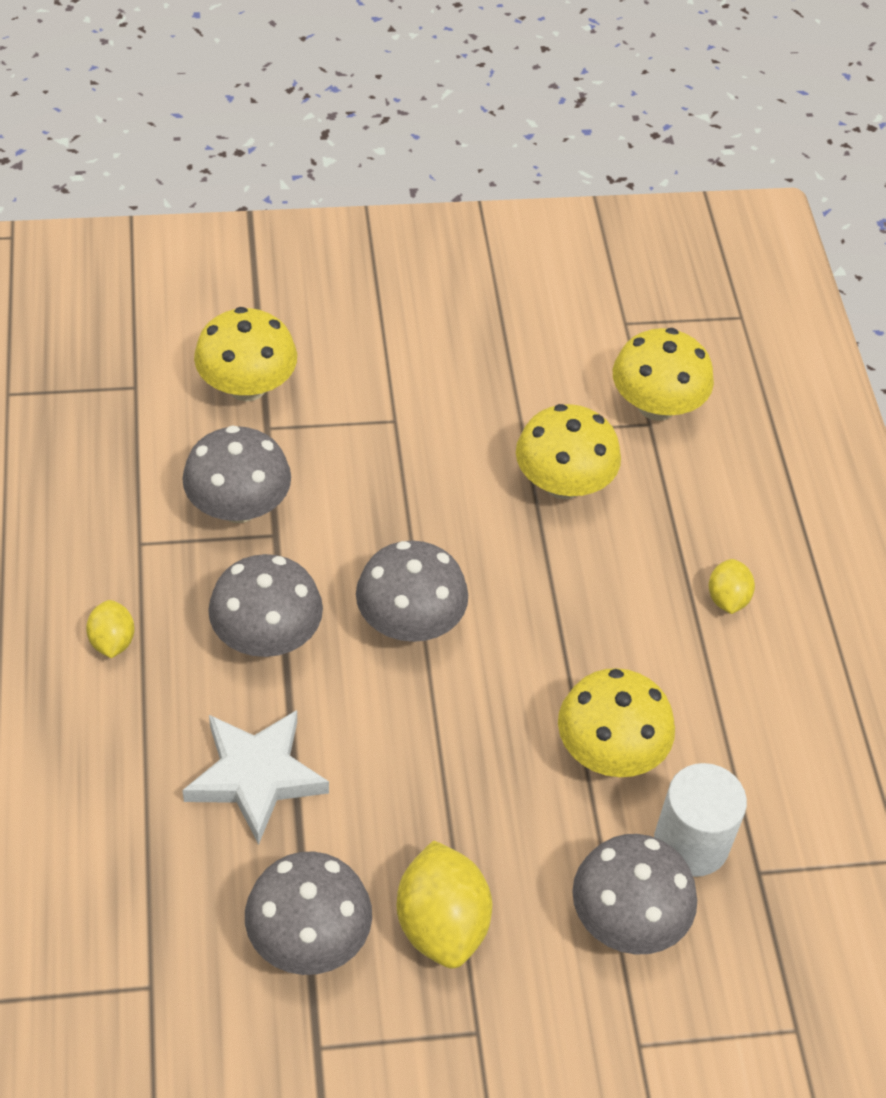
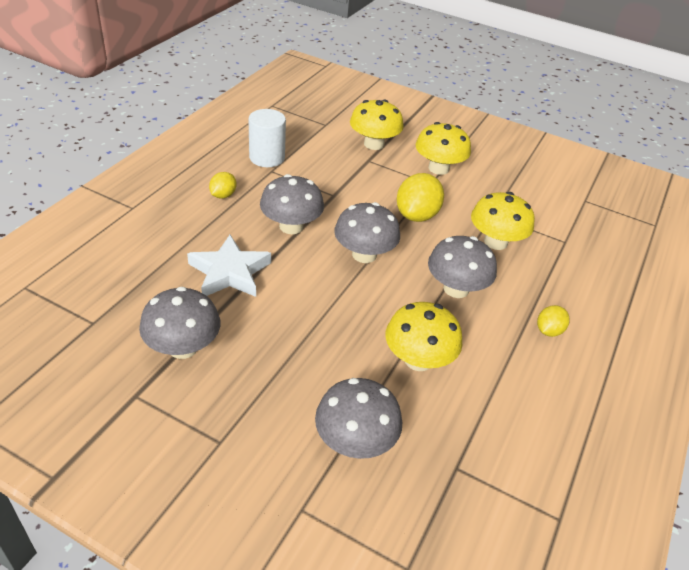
camera: 35 degrees right, 10 degrees down
(238, 506) = (327, 179): grey mushroom -> grey mushroom (456, 289)
(441, 924) = (252, 381): yellow lemon -> yellow lemon (416, 215)
(656, 406) = (575, 236): yellow mushroom -> yellow mushroom (438, 168)
(691, 843) = (427, 428): white cylinder -> white cylinder (267, 157)

